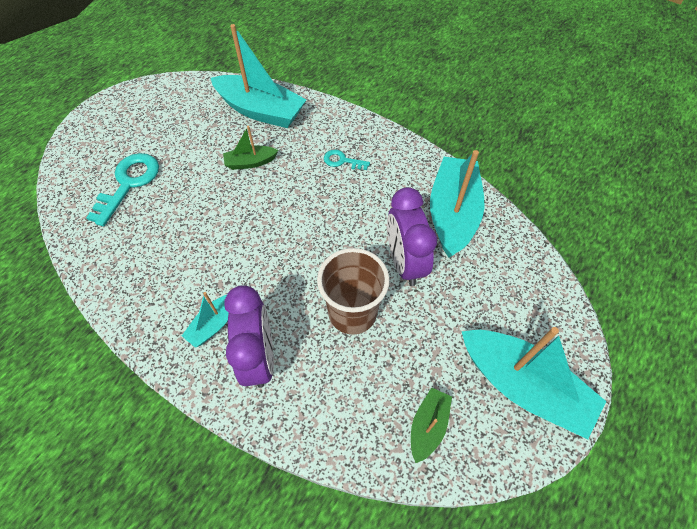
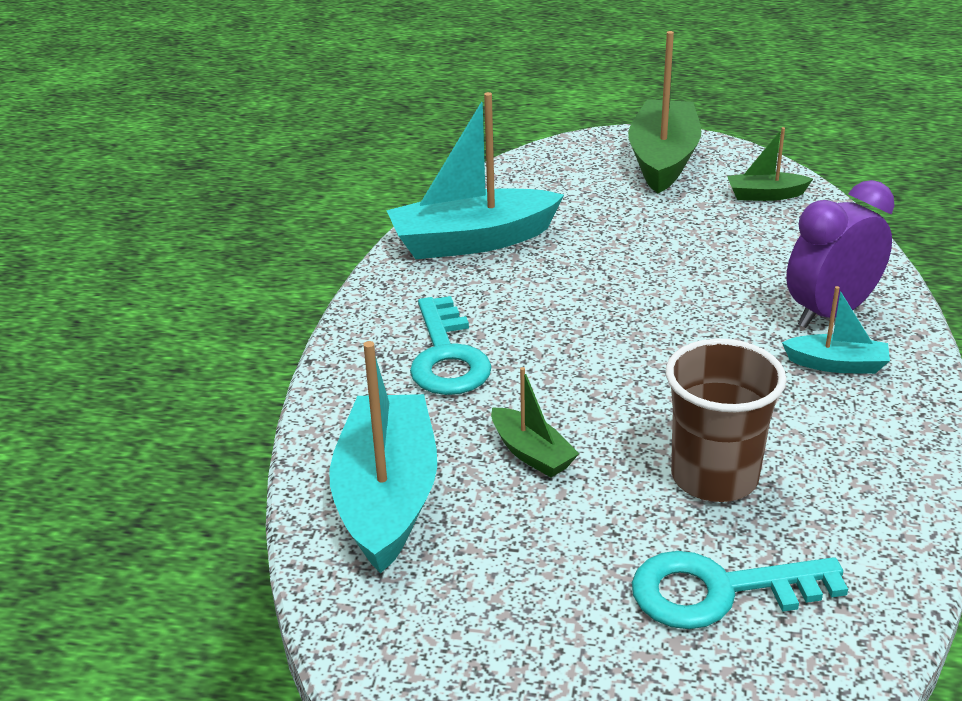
camera: 115 degrees left, 25 degrees down
(342, 161) = (447, 357): turquoise key -> turquoise key, size x1.91
(352, 312) = (697, 270): brown cup -> brown cup (714, 477)
(404, 262) = (586, 255): purple clock -> none
(522, 386) = (663, 160): turquoise boat -> green boat

